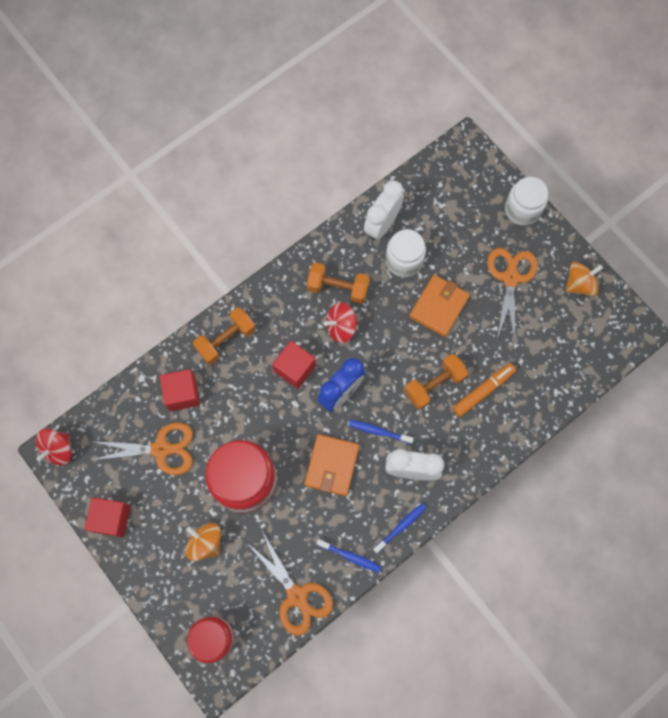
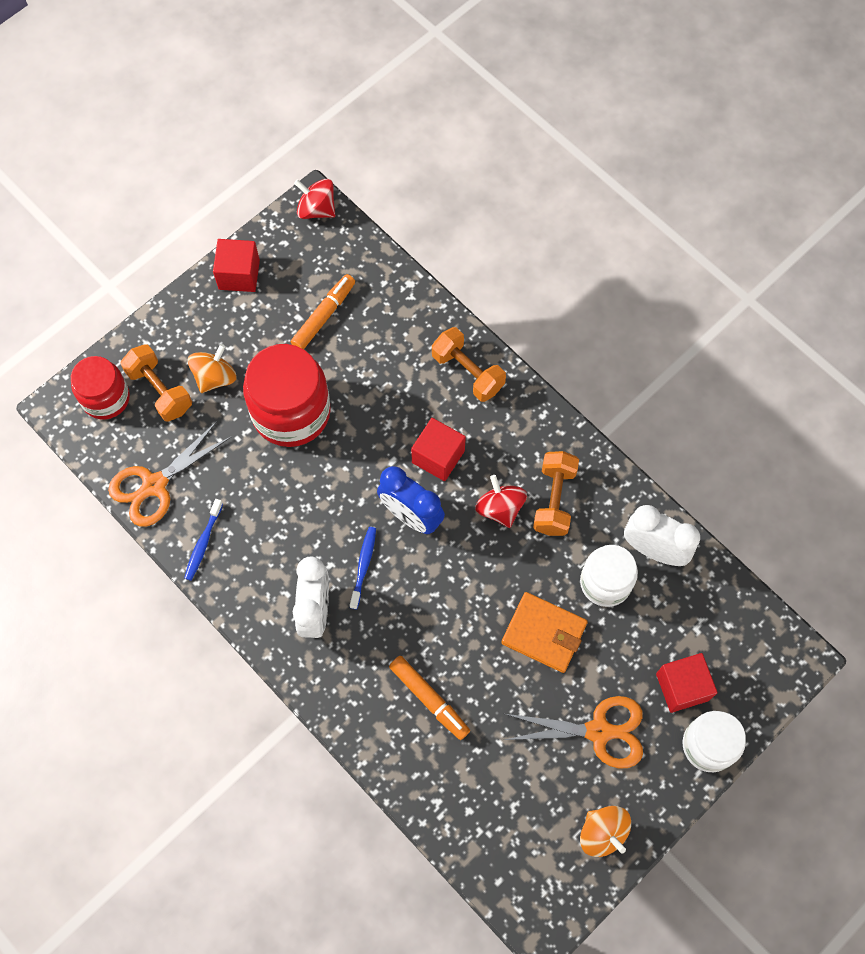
camera: 85 degrees right, 5 degrees down
(161, 449) = (324, 316): orange scissors -> orange marker
(182, 394) = (394, 331): red cube -> red cube (682, 687)
(332, 465) = (315, 512): orange wallet -> none
(401, 527) = (242, 602): blue toothbrush -> none
(434, 385) = (432, 633): orange dumbbell -> orange dumbbell (160, 390)

